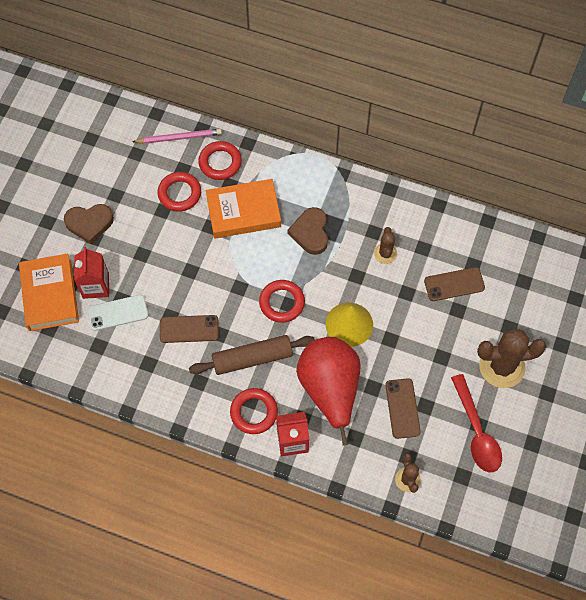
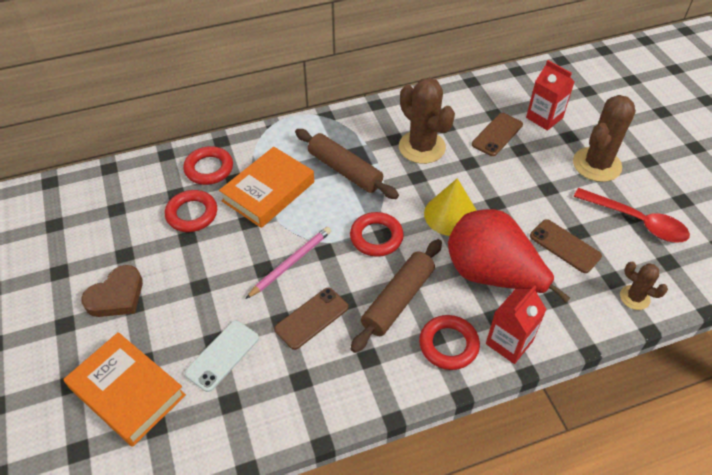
camera: 40 degrees left, 15 degrees down
(96, 286) = (174, 347): red carton -> red carton (544, 118)
(179, 137) = (150, 173): pink pencil -> pink pencil (291, 263)
(310, 233) = (344, 170): brown heart -> brown rolling pin
(385, 253) = (422, 147): brown cactus -> brown cactus, size x1.89

